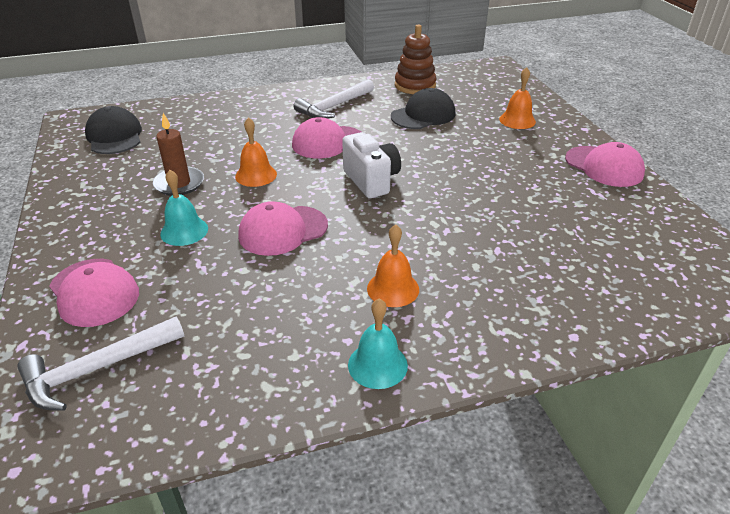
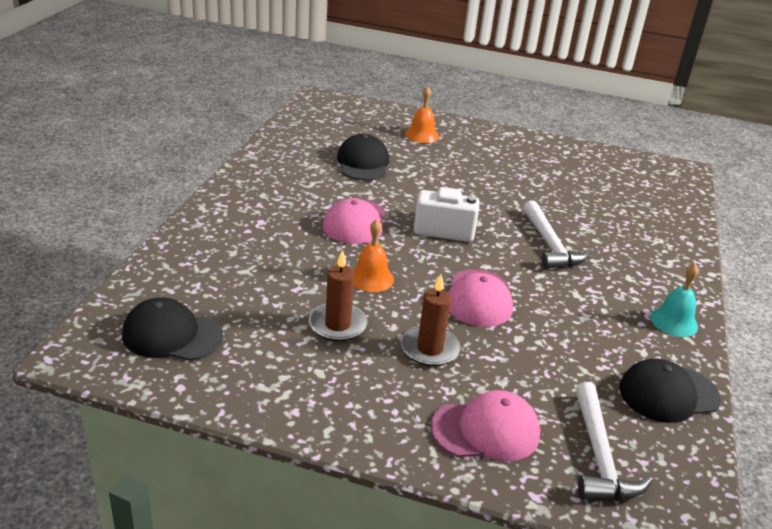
camera: 60 degrees left, 5 degrees down
(184, 231) = (430, 349): turquoise bell -> brown candle
(233, 394) = (668, 394): none -> black cap
(334, 106) = (288, 192): white hammer -> white hammer (550, 245)
(393, 288) = (597, 282): orange bell -> none
(415, 85) = (303, 142): brown stacking toy -> none
(604, 166) = (522, 142): pink cap -> none

